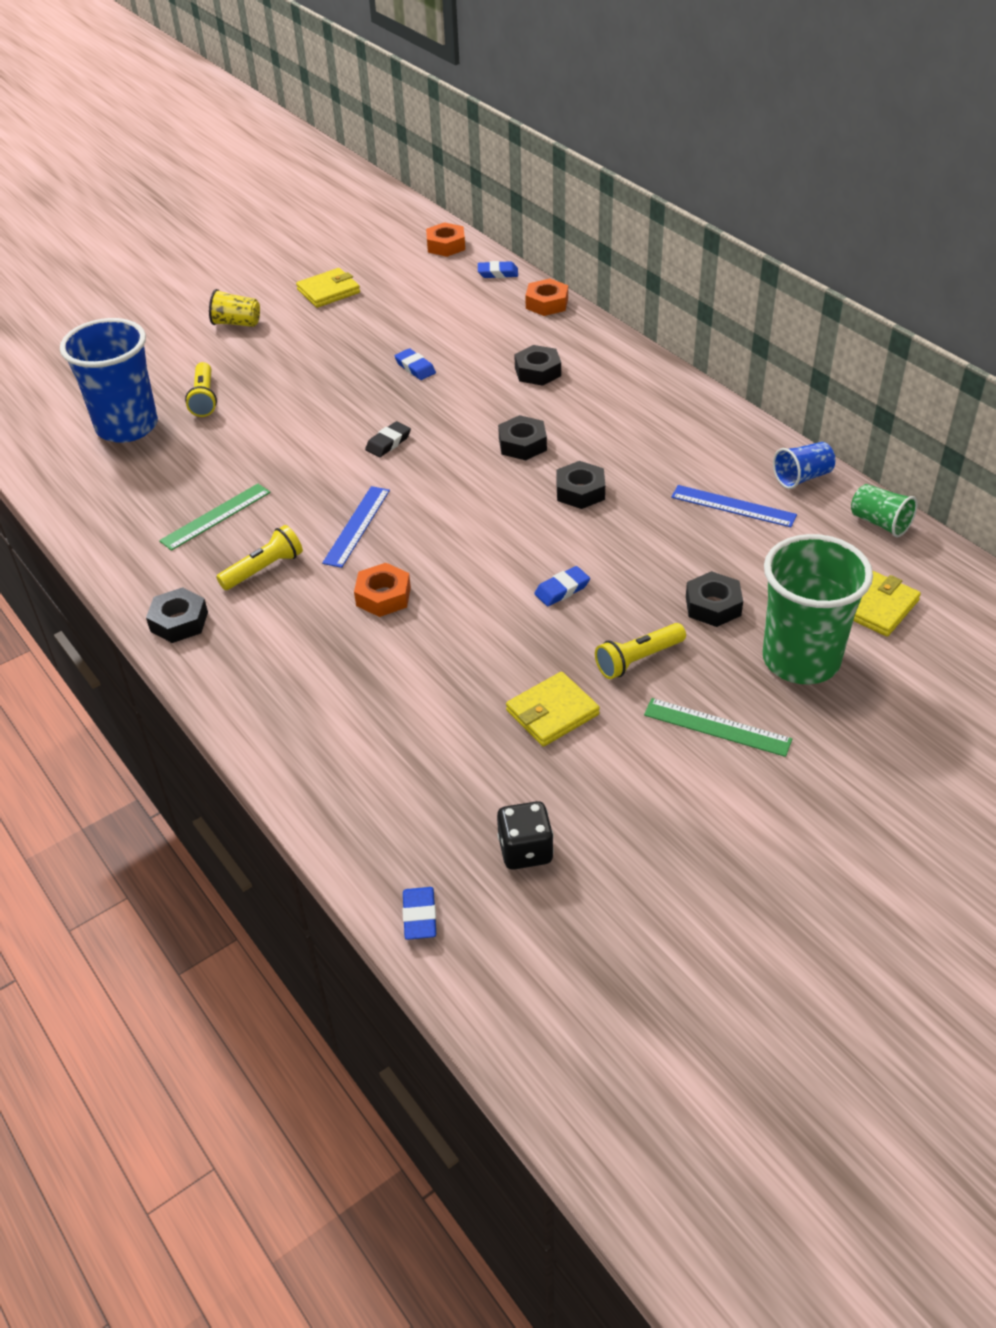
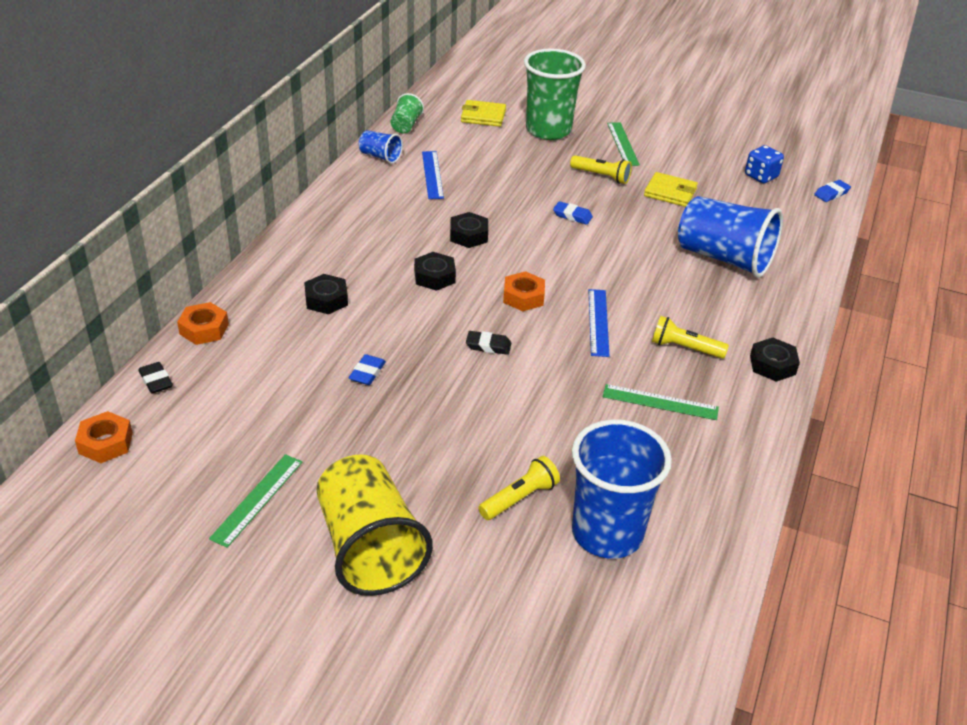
camera: 125 degrees left, 5 degrees down
(237, 323) = (369, 548): yellow cup -> yellow cup, size x2.10
(328, 291) = (257, 499): yellow wallet -> green ruler
(357, 526) = (598, 322): blue ruler -> blue ruler turned 75 degrees counterclockwise
(373, 686) = (724, 258): none -> blue cup
(383, 596) = (651, 283): orange nut -> orange nut (523, 297)
(498, 273) = (156, 381): blue eraser -> black eraser
(525, 850) = (761, 176): black dice -> blue dice
(713, 605) = (533, 163): black nut -> none

